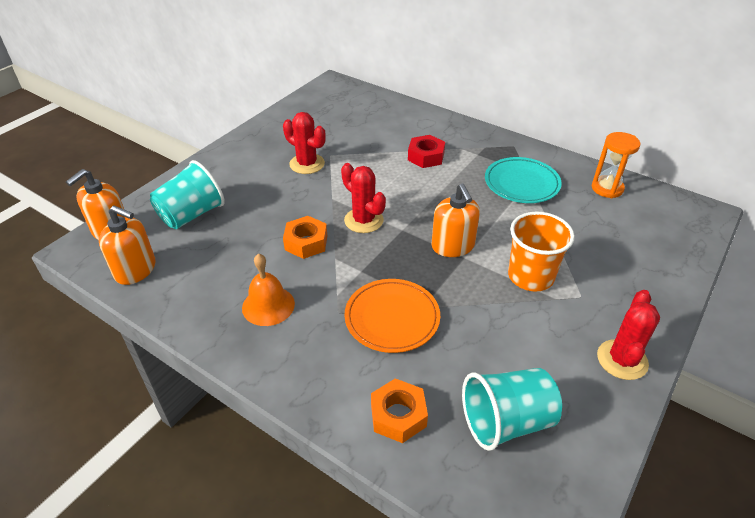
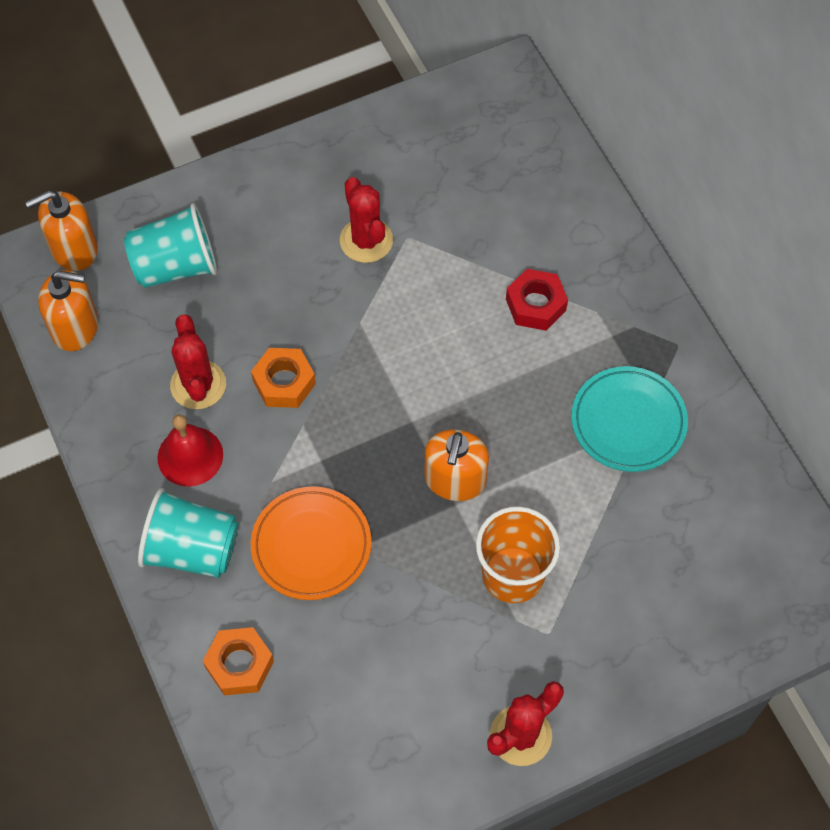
camera: 30 degrees right, 20 degrees up
(135, 270) = (75, 327): orange soap dispenser -> orange soap dispenser turned 45 degrees counterclockwise
(268, 305) = (190, 456): orange bell -> red bell
(363, 220) = (375, 381): red cactus -> red cactus (198, 385)
(506, 422) = (339, 731): turquoise cup -> turquoise cup (192, 549)
(607, 188) = (740, 491): orange hourglass -> none

